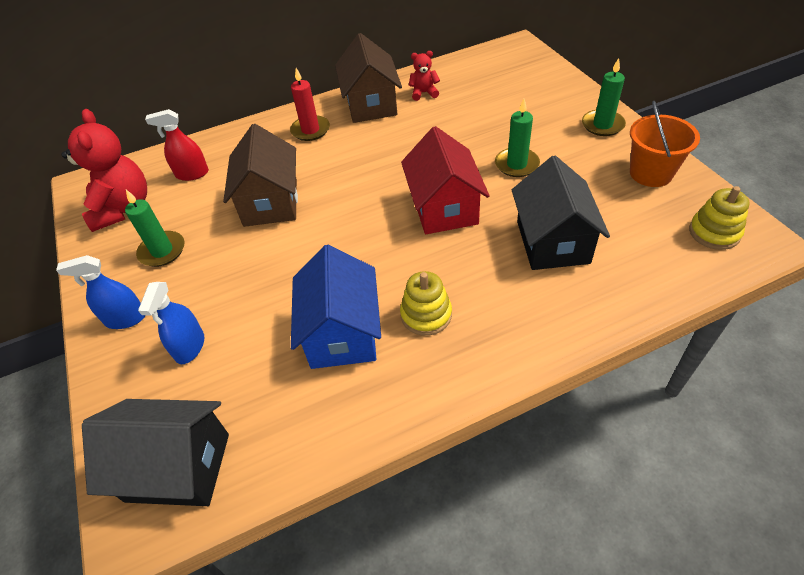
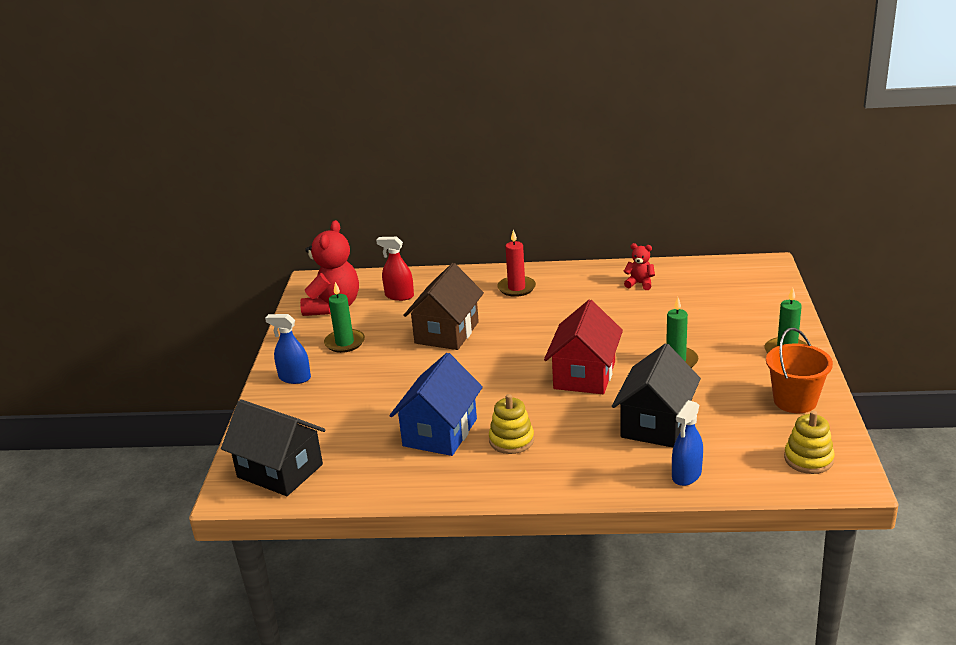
camera: 25 degrees right, 20 degrees down
(190, 346) = (328, 407): blue spray bottle -> blue spray bottle (686, 475)
(371, 104) = (584, 281): brown house -> none

